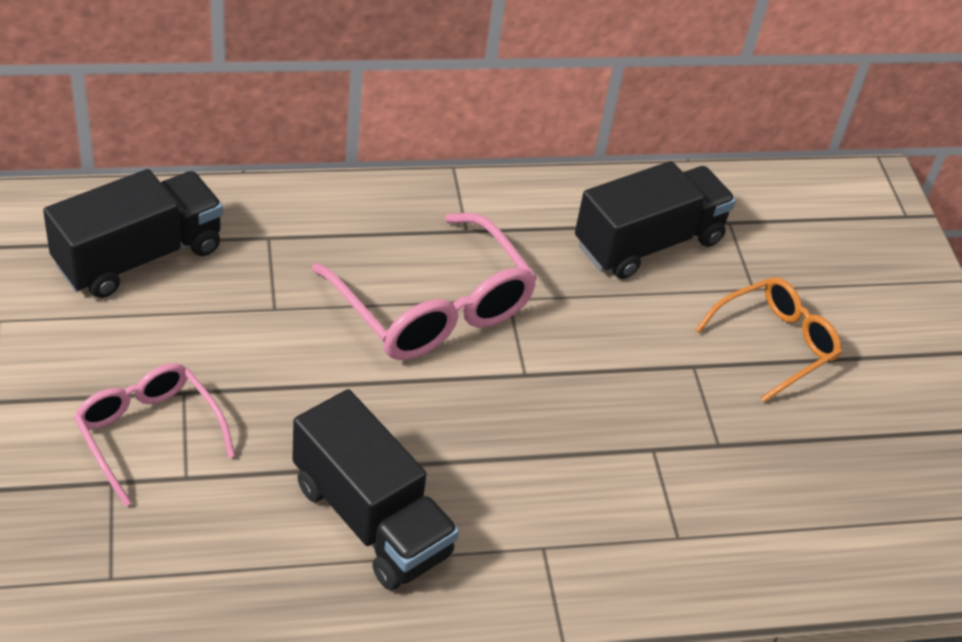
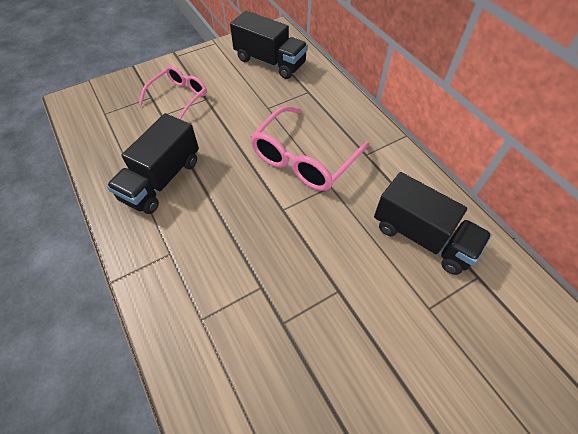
camera: 75 degrees right, 10 degrees up
(775, 344) = (388, 335): orange glasses -> none

